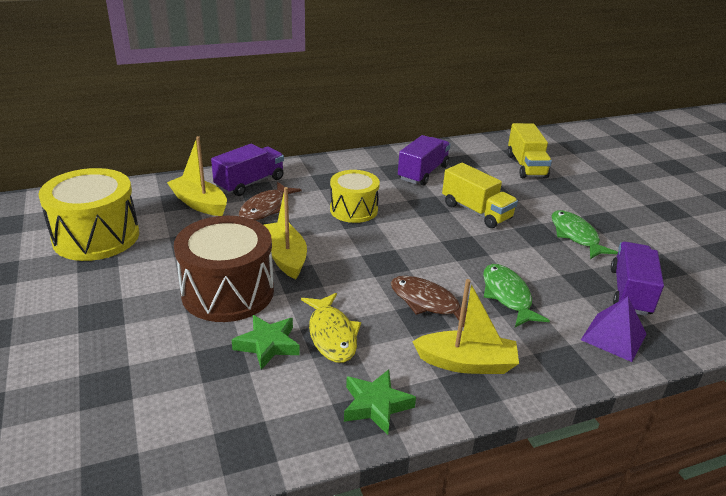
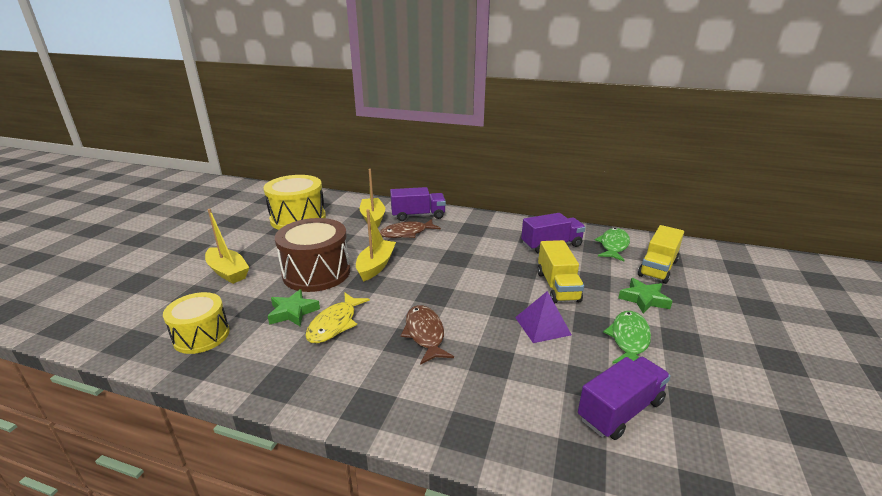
camera: 40 degrees right, 5 degrees down
(353, 210) = (462, 253): yellow drum -> yellow drum (201, 336)
(376, 405) = (296, 381): green star -> green star (644, 299)
(466, 363) = (391, 388): yellow boat -> yellow boat (228, 272)
(507, 296) = (494, 357): green fish -> green fish (613, 245)
(613, 336) = (546, 438): purple pyramid -> purple pyramid (542, 326)

